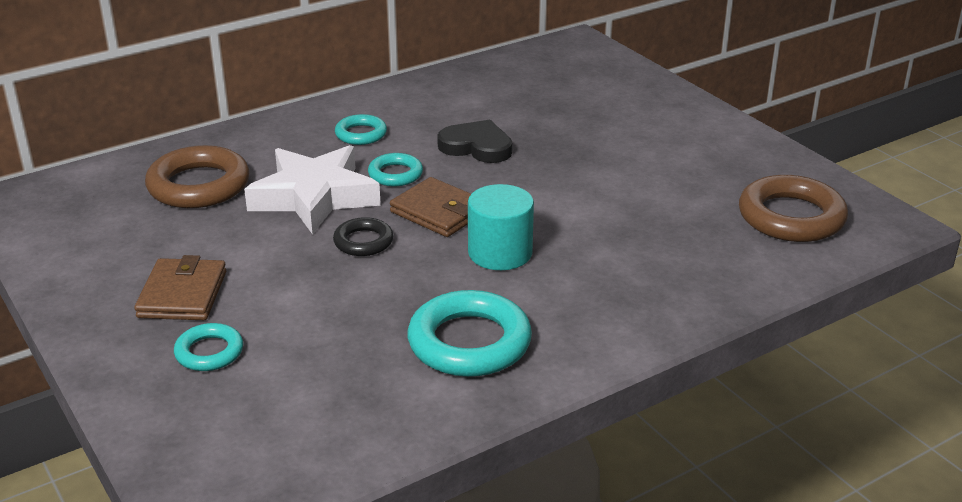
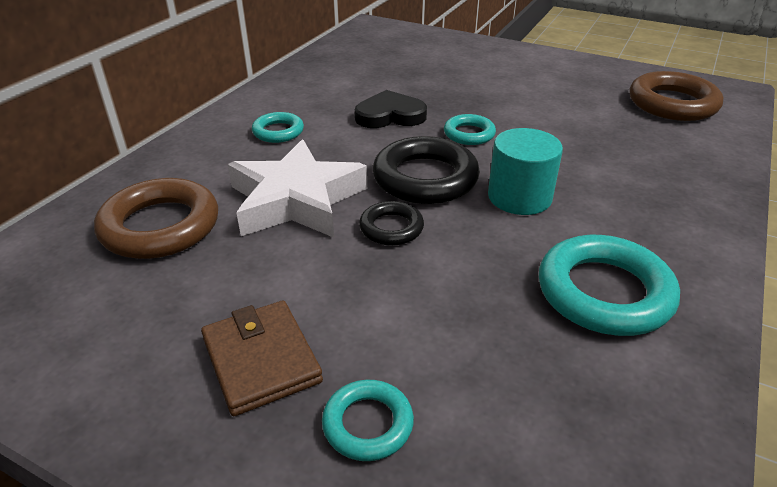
camera: 30 degrees left, 5 degrees up
(395, 174) = (349, 157): turquoise ring -> turquoise ring (469, 134)
(438, 212) = (425, 178): brown wallet -> black ring

